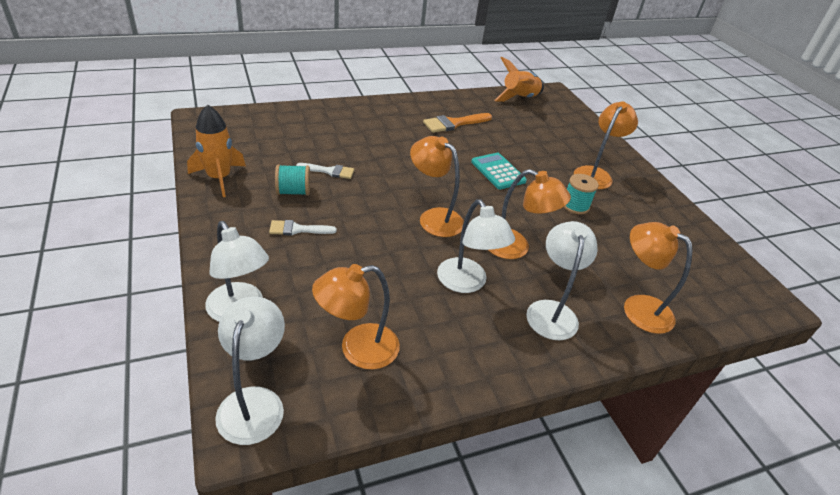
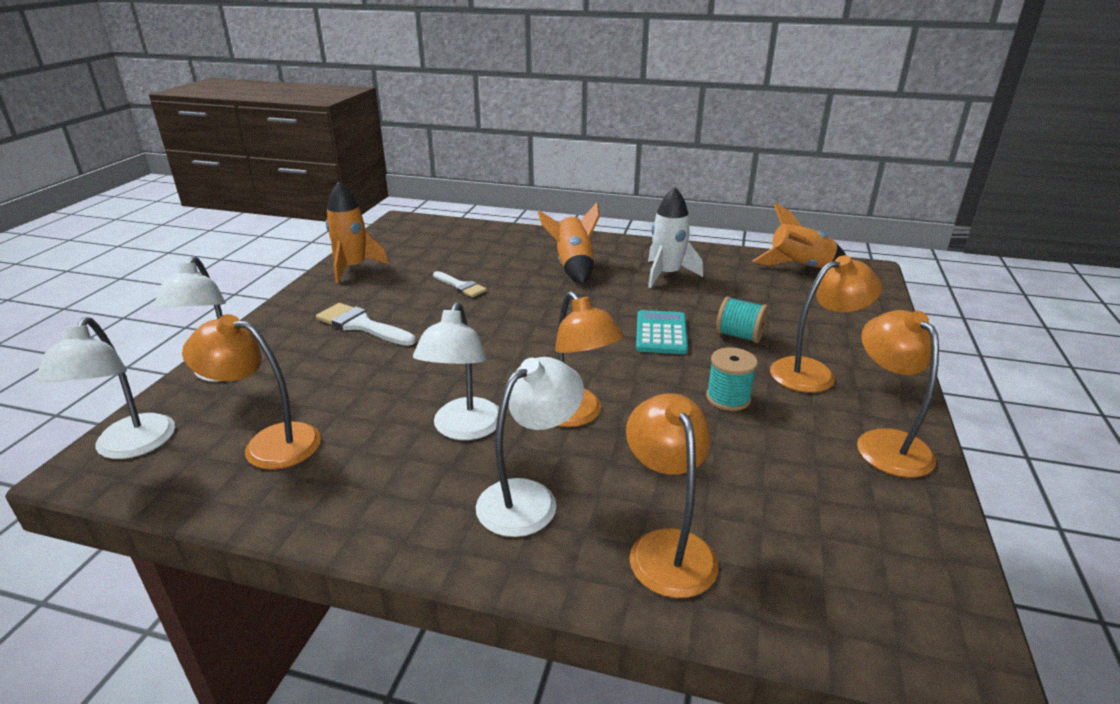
camera: 40 degrees right, 10 degrees down
(254, 402) = (130, 447): white lamp -> white lamp turned 135 degrees clockwise
(293, 192) = (402, 294): turquoise spool -> turquoise spool (739, 336)
(297, 229) = (361, 325): white brush -> white brush, size x1.52
(389, 133) = (573, 267): none -> orange rocket
(434, 217) = (515, 355): orange lamp -> orange lamp (885, 443)
(453, 123) = (667, 274): orange brush -> white rocket

